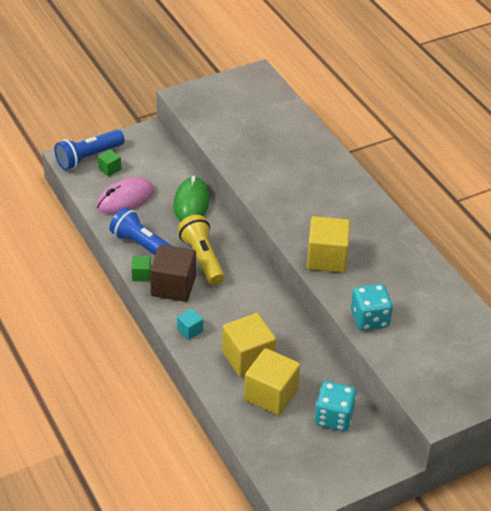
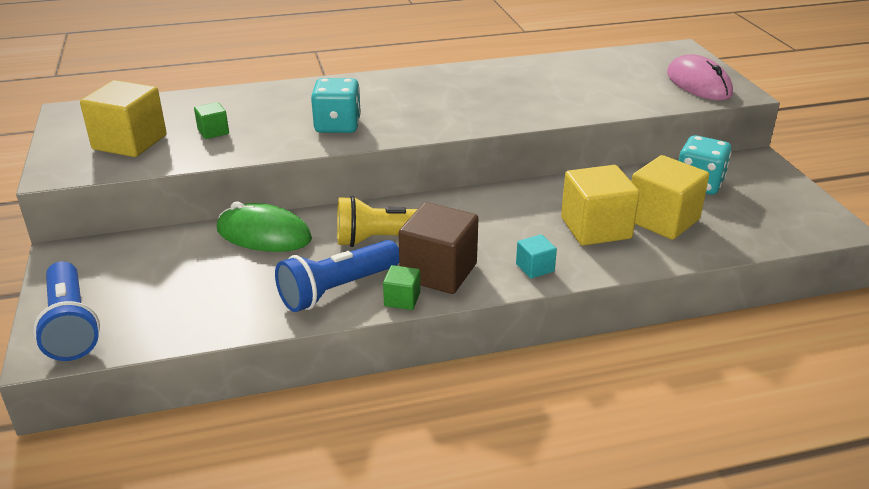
camera: 75 degrees left, 10 degrees down
(109, 169) = (122, 304): green cube -> green cube (213, 132)
(125, 198) = (210, 296): pink mouse -> pink mouse (698, 84)
(326, 258) = (477, 115): yellow cube -> yellow cube (130, 142)
(369, 319) = (589, 105): turquoise dice -> turquoise dice (337, 125)

